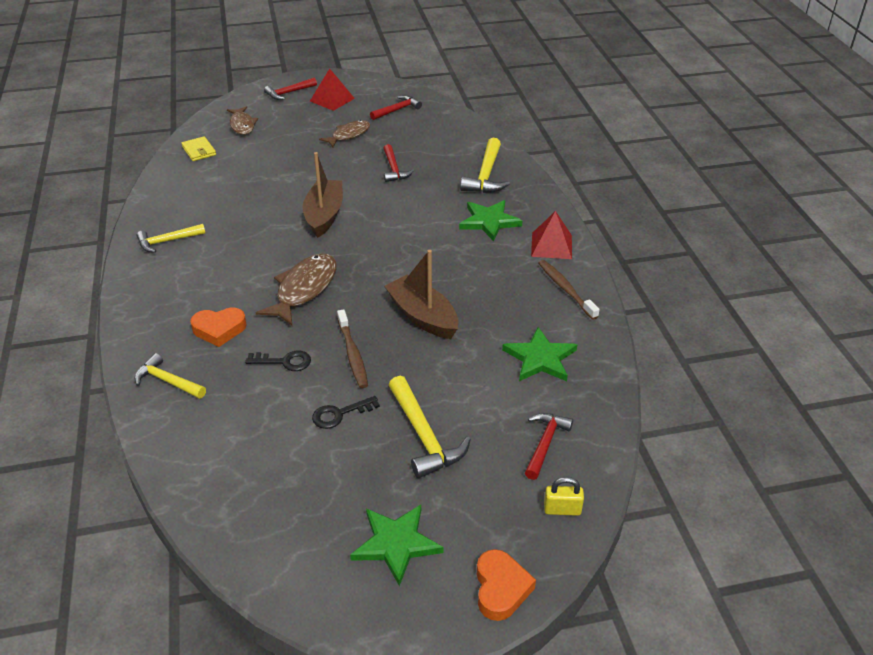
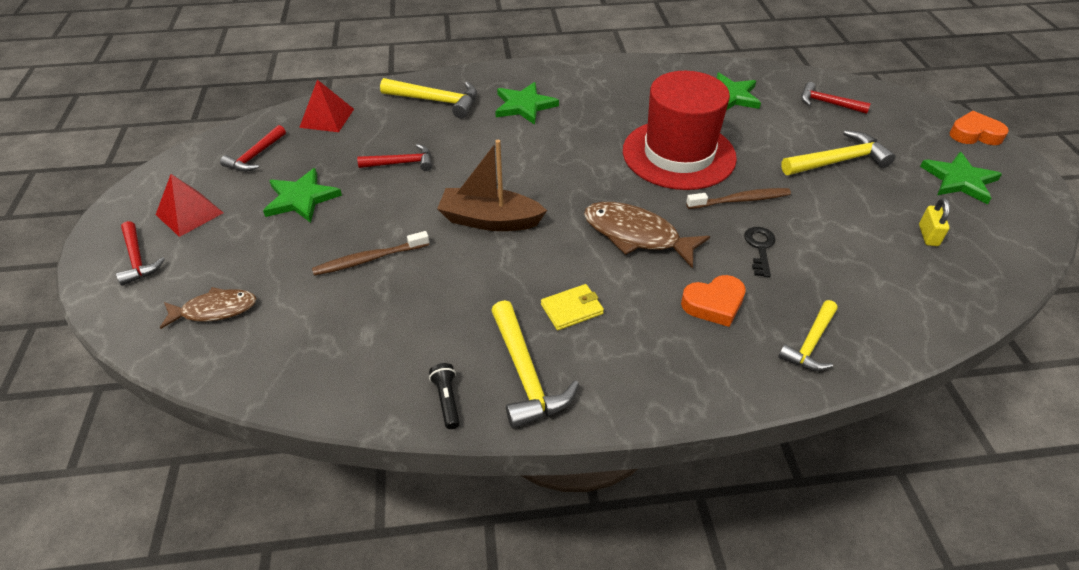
camera: 85 degrees left, 5 degrees up
(154, 213) = (447, 400): none -> black flashlight
(168, 241) = (526, 374): yellow hammer -> yellow hammer, size x1.50
(199, 151) = (275, 359): yellow wallet -> yellow wallet (572, 309)
(219, 329) = (714, 304): orange heart -> orange heart turned 75 degrees clockwise
(339, 414) = (826, 209): black key -> none
(349, 135) = (301, 198): brown fish -> green star
(397, 110) = (255, 156): red hammer -> red hammer turned 120 degrees counterclockwise
(423, 316) = (678, 154): brown boat -> red hat
(551, 245) = (569, 75): red pyramid -> red pyramid (327, 118)
(562, 509) = (891, 102): yellow padlock -> yellow padlock (928, 235)
(565, 289) = (635, 75): brown toothbrush -> brown toothbrush (369, 259)

